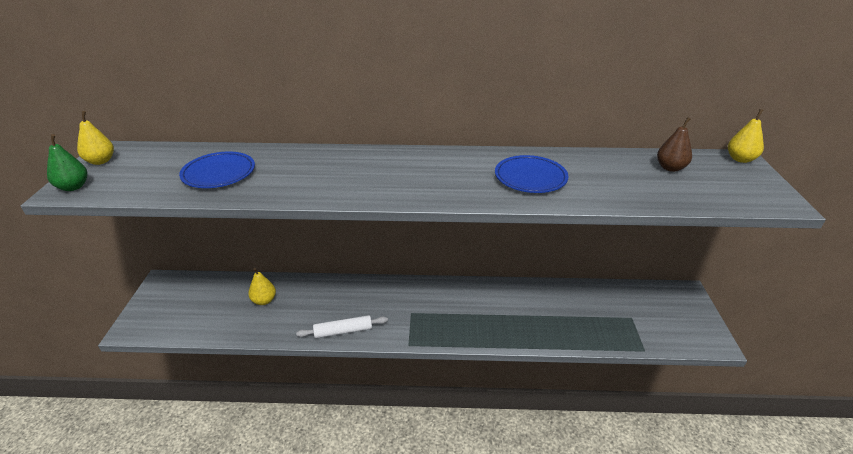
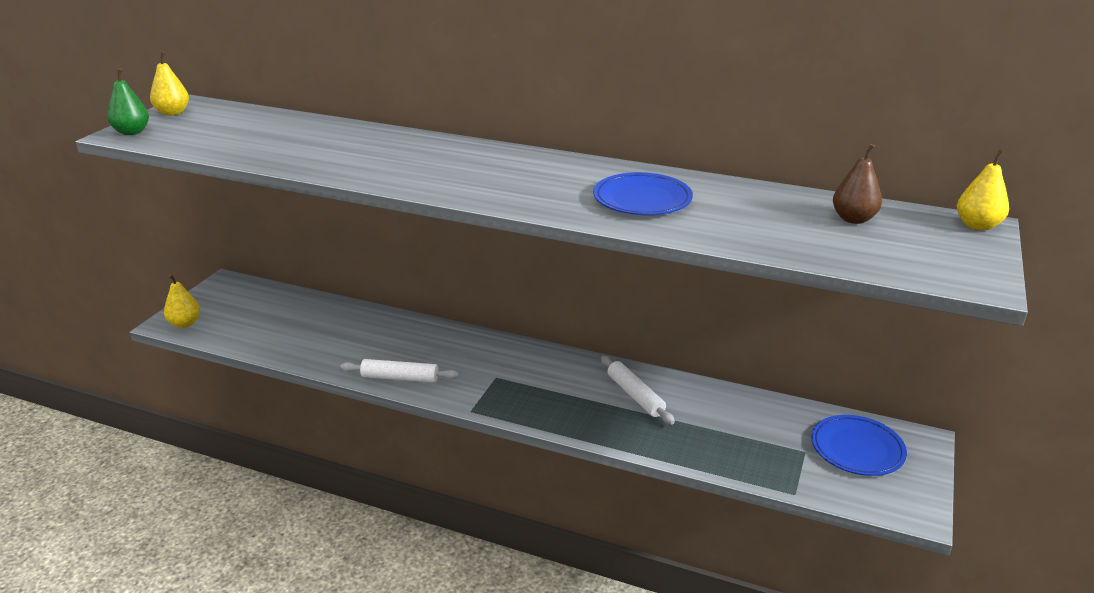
camera: 20 degrees right, 5 degrees down
(219, 173) = (282, 141): blue plate -> blue plate (857, 449)
(264, 300) = (326, 326): yellow pear -> yellow pear (185, 323)
(509, 303) = (635, 396): none -> white rolling pin

